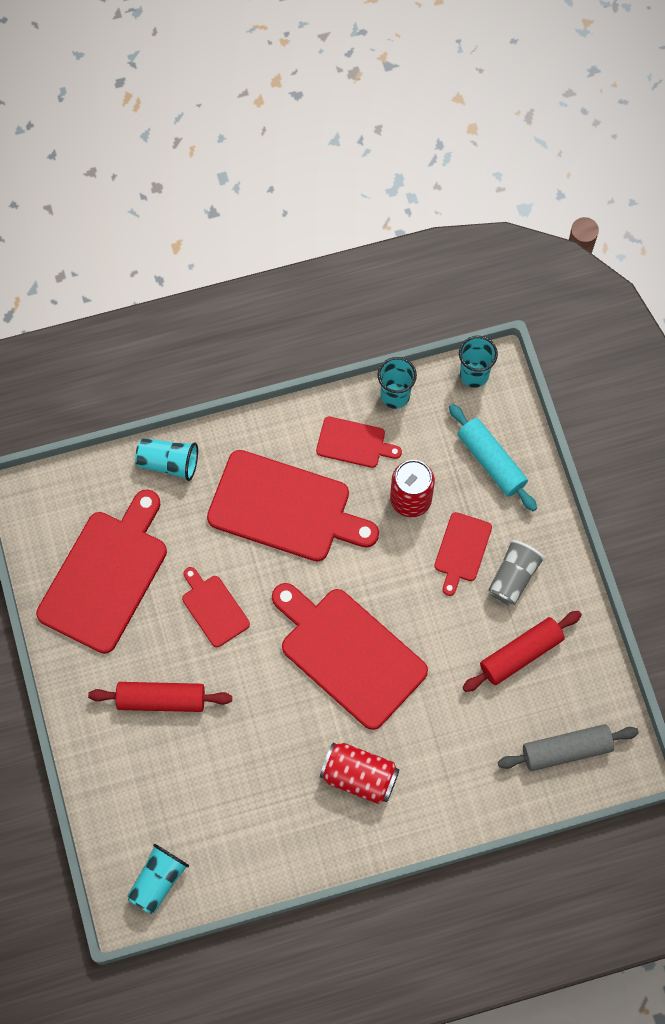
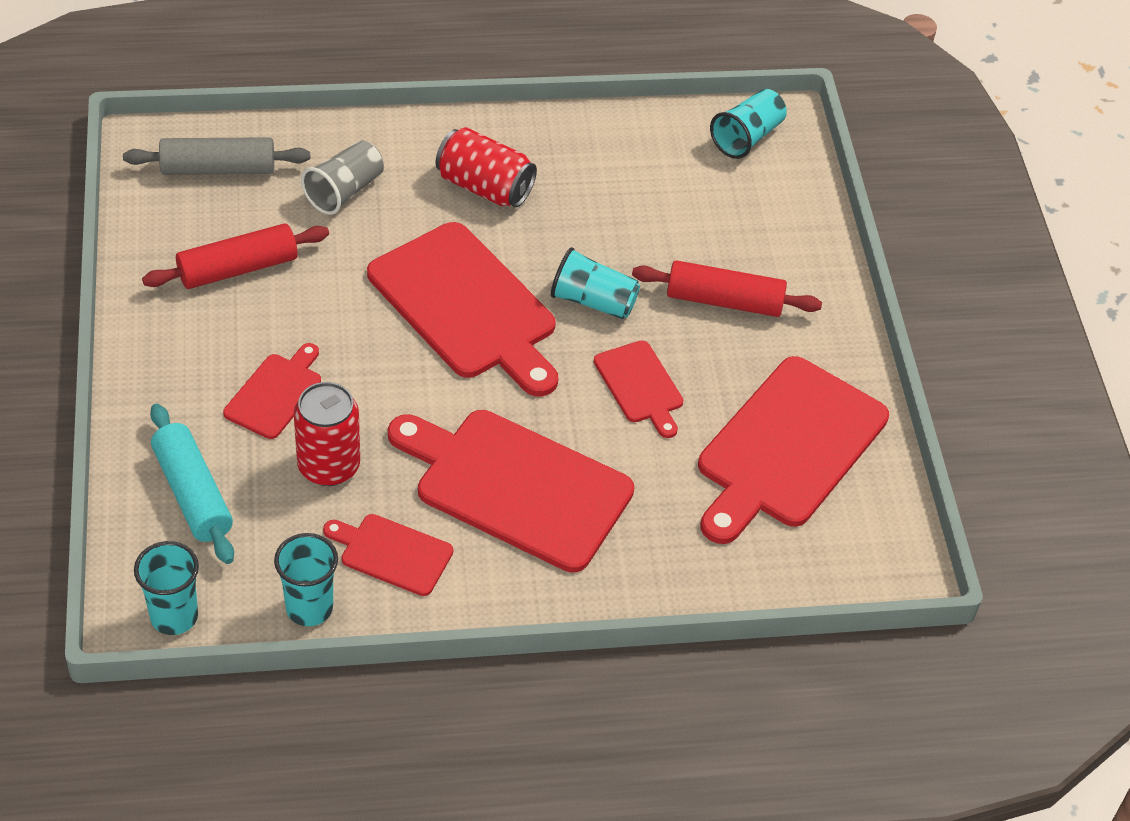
camera: 175 degrees left, 20 degrees down
(168, 463) = (681, 575): turquoise cup -> turquoise cup (593, 301)
(513, 578) = (215, 350): grey cup -> grey cup (344, 191)

